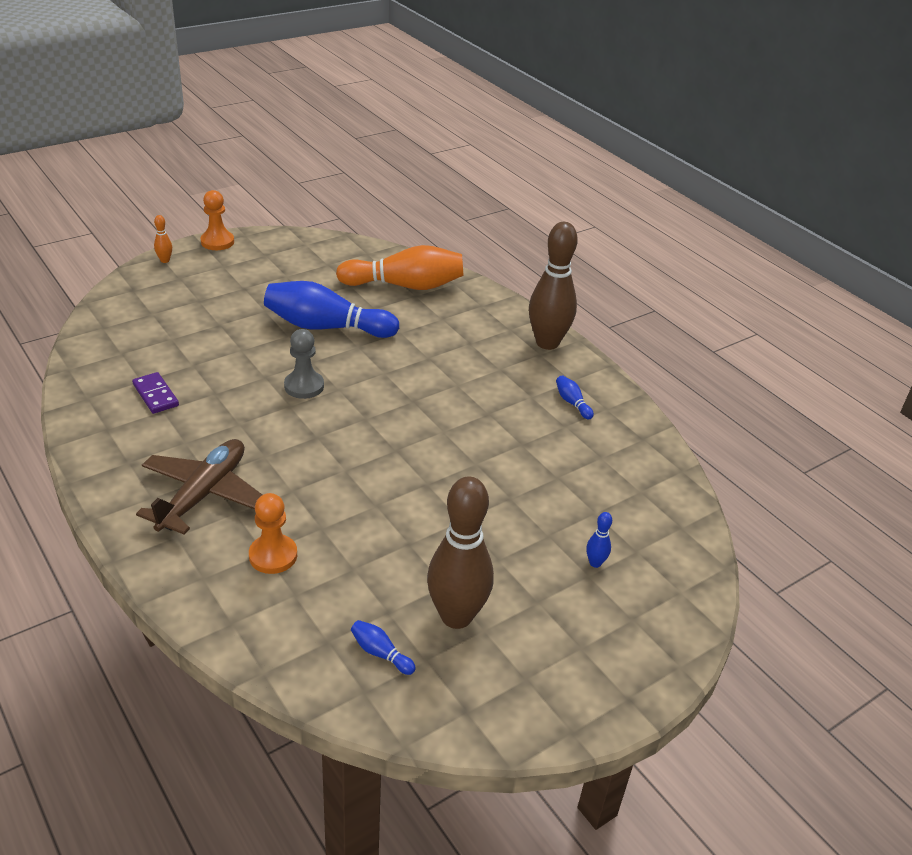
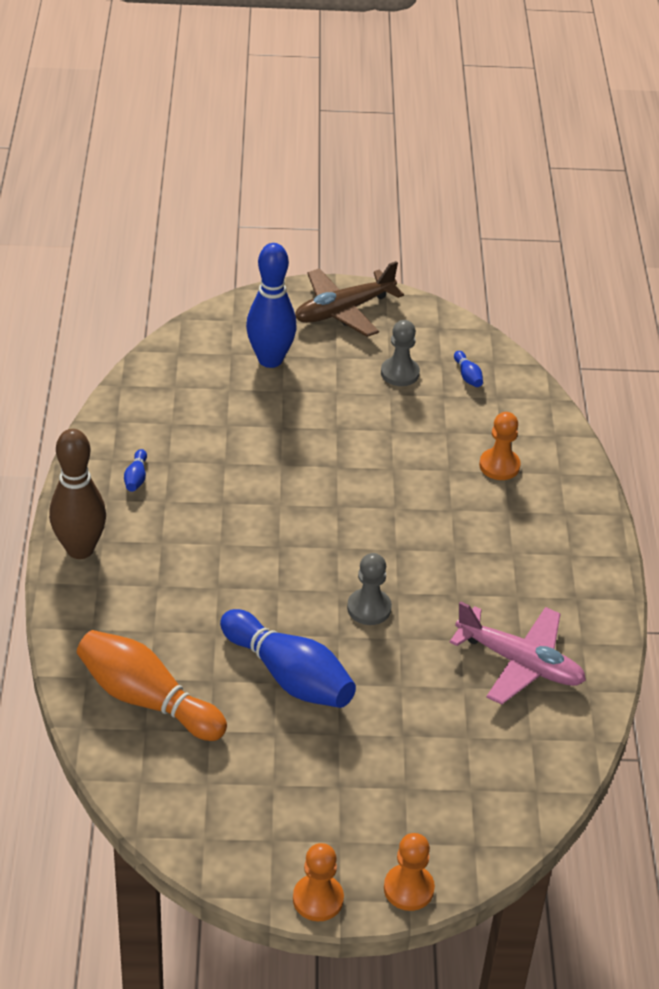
camera: 145 degrees left, 5 degrees up
(155, 395) = (520, 663): purple domino -> pink plane
(165, 260) = (408, 889): orange bowling pin -> orange pawn
(203, 494) = (526, 538): brown plane -> brown plane (343, 310)
(456, 616) = (400, 373): brown bowling pin -> grey pawn
(595, 563) = (270, 360): blue bowling pin -> blue bowling pin, size x2.49

